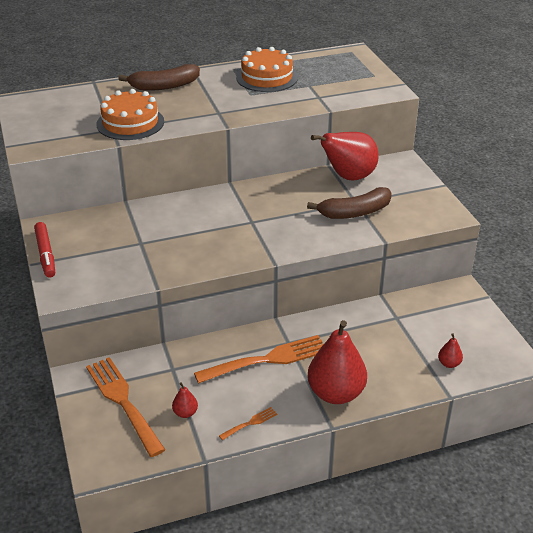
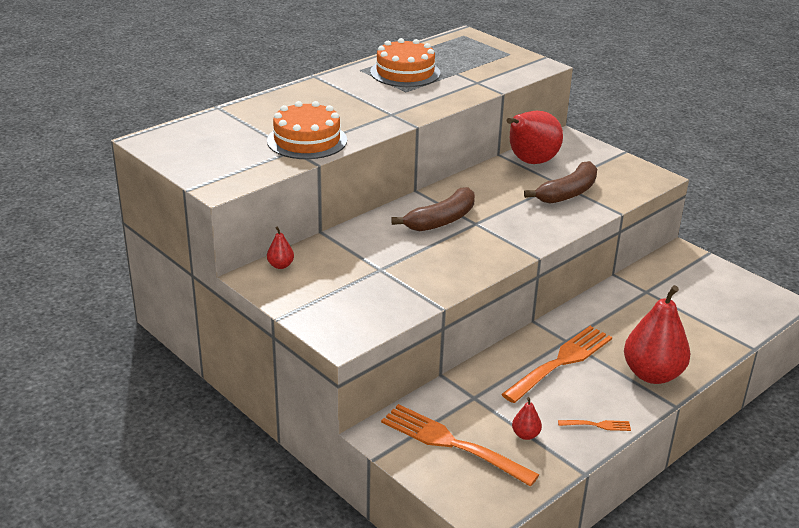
camera: 25 degrees left, 5 degrees down
(46, 254) = (285, 304): red marker -> none
(164, 86) = (304, 98): brown banana -> brown banana (441, 220)
(250, 423) = (597, 425): orange fork -> orange fork turned 60 degrees clockwise
(449, 363) = (728, 320): red pear -> red pear (280, 265)

